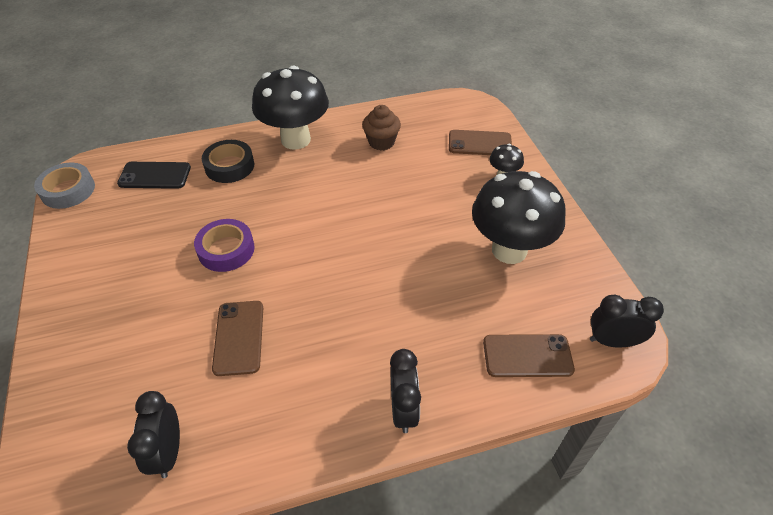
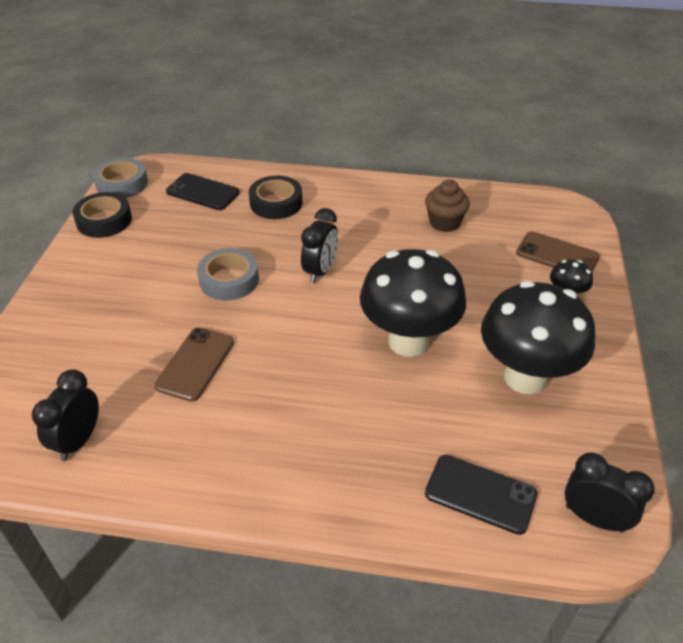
camera: 25 degrees right, 5 degrees down
(70, 232) = (104, 220): none -> black tape
(226, 250) = (229, 280): purple tape -> grey tape
(295, 140) = (355, 196): black mushroom -> black mushroom (408, 341)
(403, 410) = (313, 493): black clock -> black clock (320, 271)
(527, 356) = (480, 494): brown phone -> black phone

